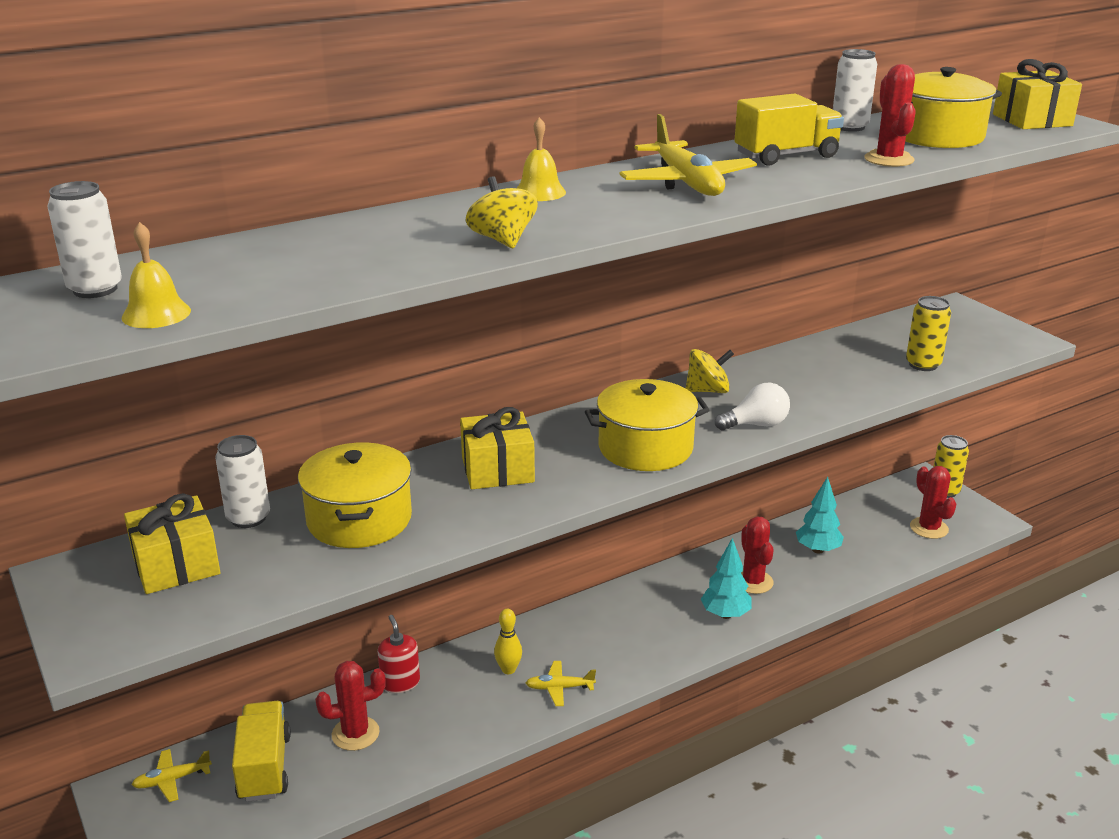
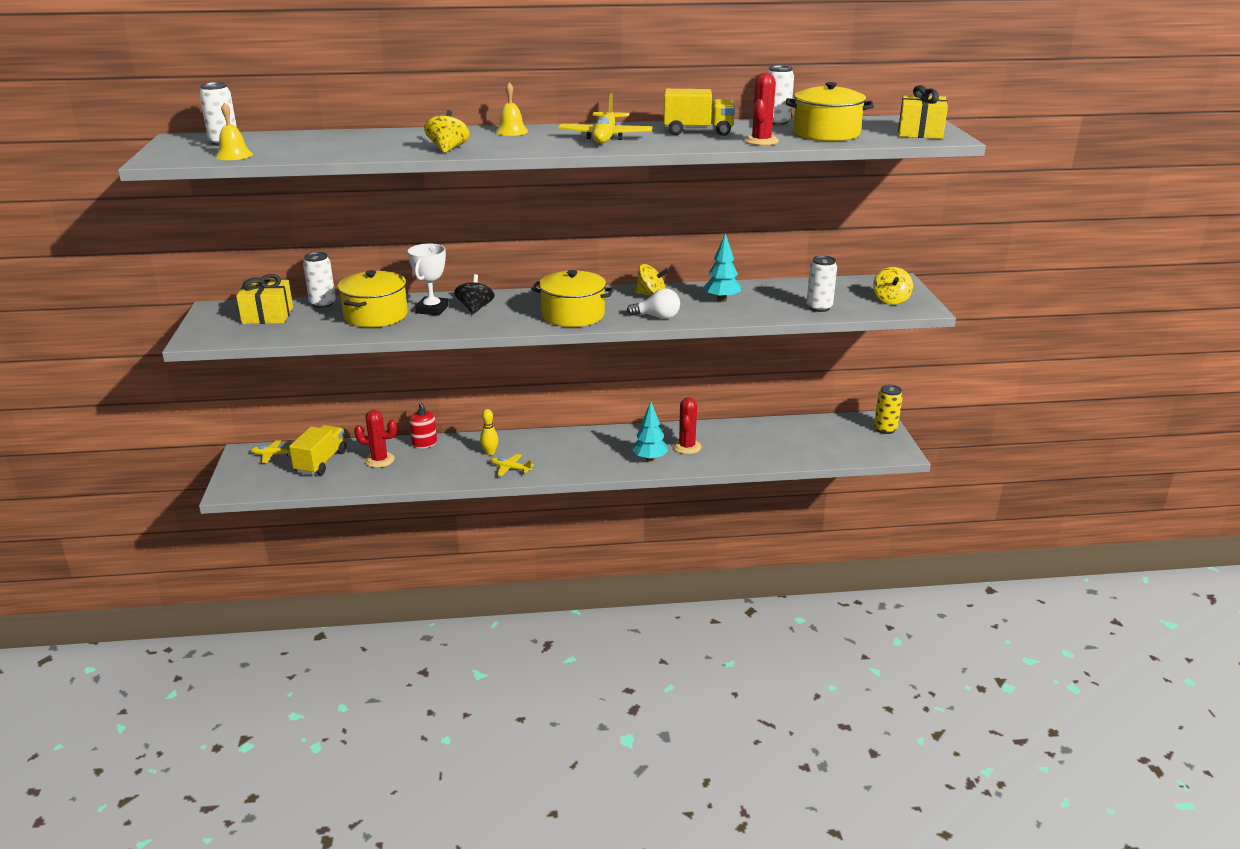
camera: 25 degrees right, 0 degrees up
(400, 682) = (424, 443): red soap dispenser -> red soap dispenser turned 150 degrees clockwise
(436, 487) = (432, 309): none -> white trophy
(497, 469) = (475, 308): yellow gift -> black spinning top
(817, 549) = (751, 440): turquoise tree -> turquoise tree (721, 300)
(923, 365) = (819, 307): yellow can -> white can
(929, 528) = (846, 447): red cactus -> none
(983, 336) = (891, 300): none -> yellow spinning top

